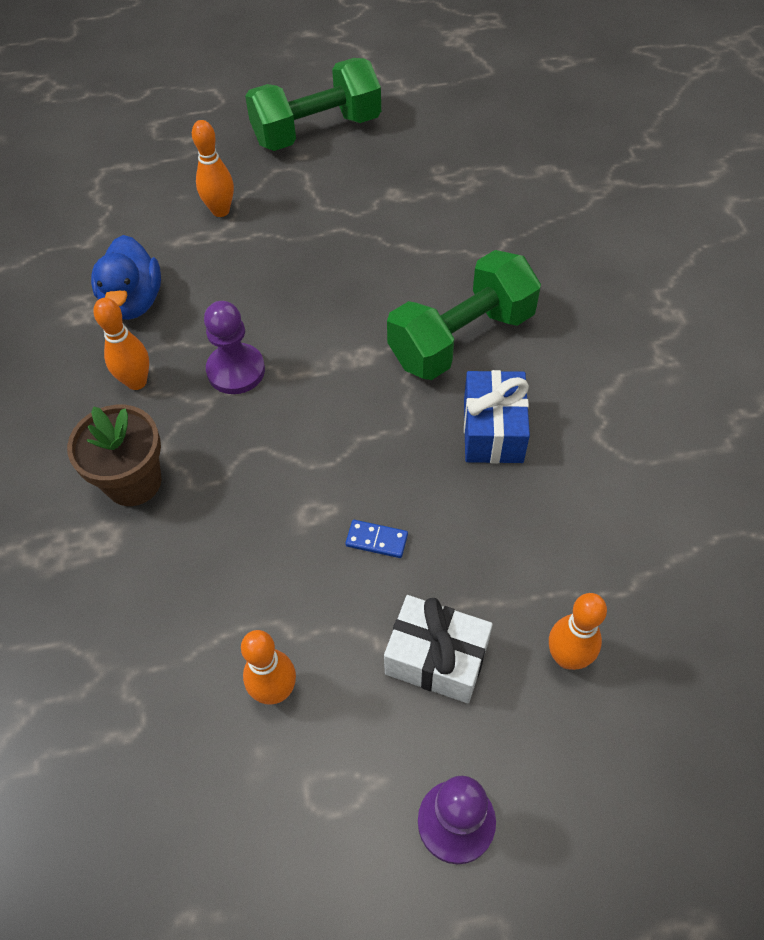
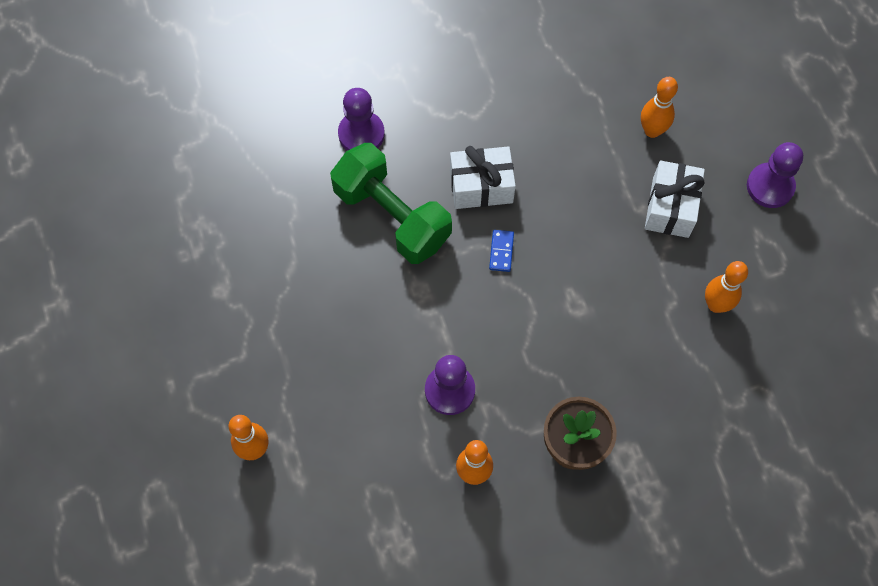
camera: 100 degrees left, 10 degrees up
(133, 301) = (381, 502): blue duck -> none
(317, 131) = (130, 377): green dumbbell -> none
(376, 540) = (590, 256): blue domino -> blue domino (501, 251)
(493, 431) = (481, 186): blue gift -> white gift
(575, 319) = (361, 134): none -> purple pawn

